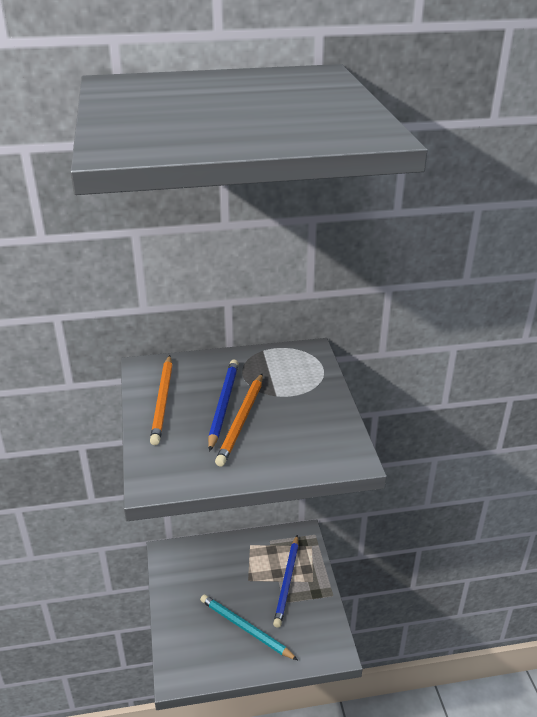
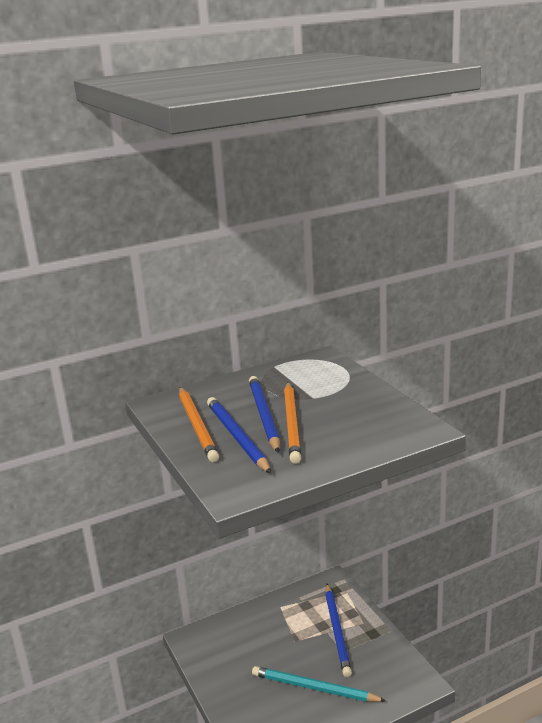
camera: 15 degrees left, 10 degrees down
(188, 422) = (237, 437): none -> blue pencil

